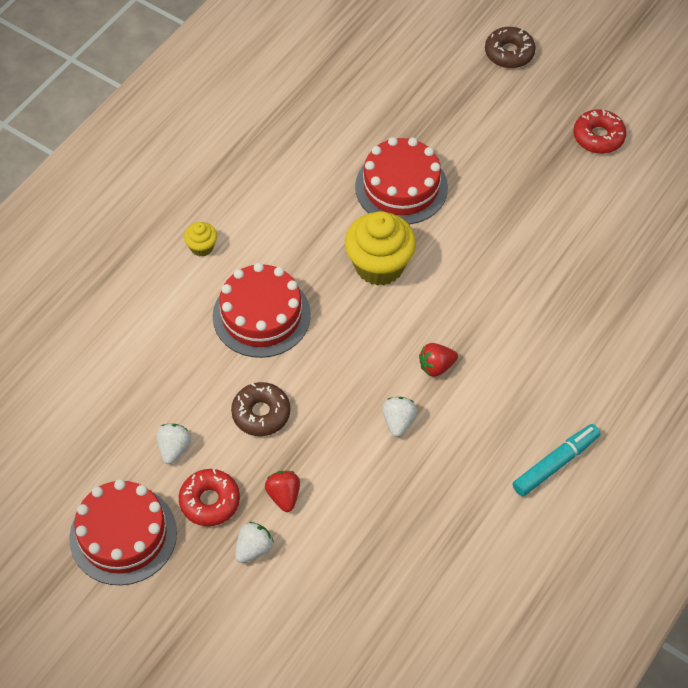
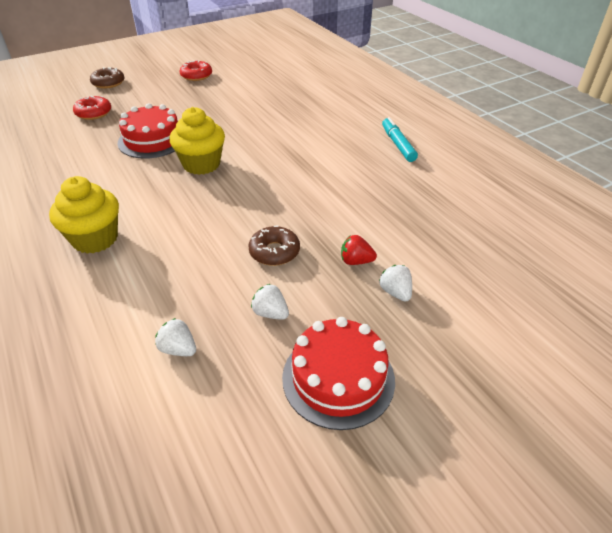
camera: 65 degrees left, 15 degrees down
(202, 247) = (95, 239): yellow cupcake -> yellow cupcake, size x2.10
(210, 501) = (336, 306): red donut -> red donut (94, 113)
(261, 315) = (188, 226): red cake -> none
(398, 422) = (328, 191): white strawberry -> white strawberry (178, 349)
(436, 366) = (298, 165): red strawberry -> none

